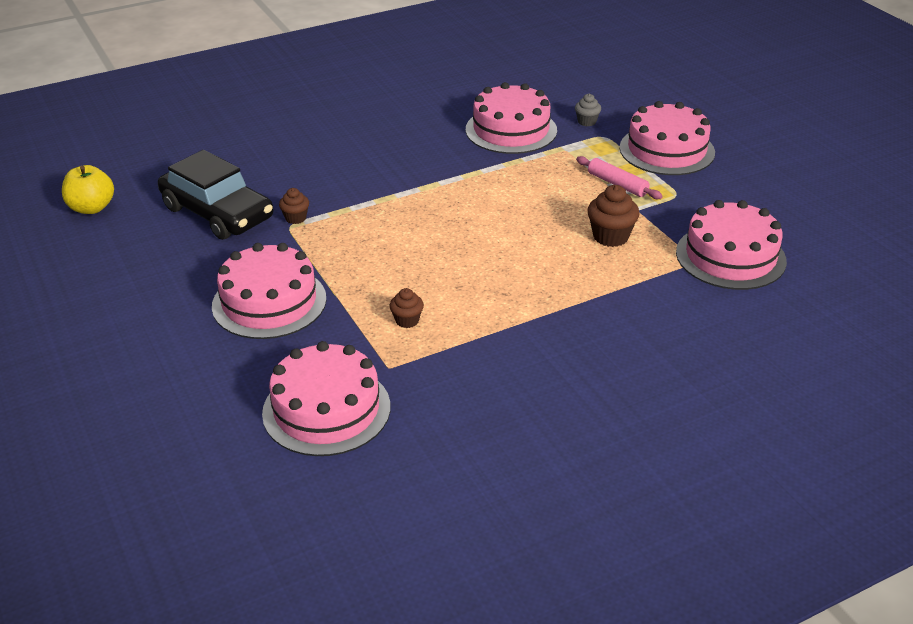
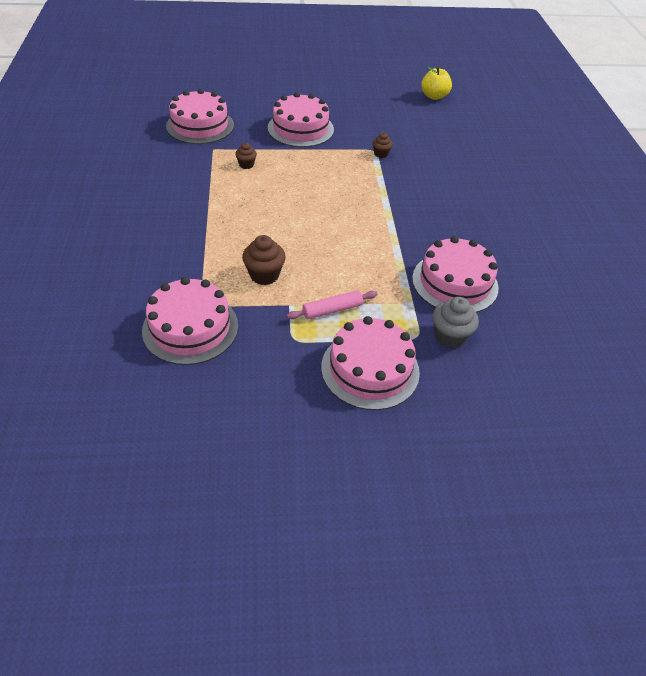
camera: 110 degrees right, 10 degrees up
(217, 213) = (404, 130): black car -> none
(587, 122) = (449, 336): grey cupcake -> grey cupcake, size x1.66

